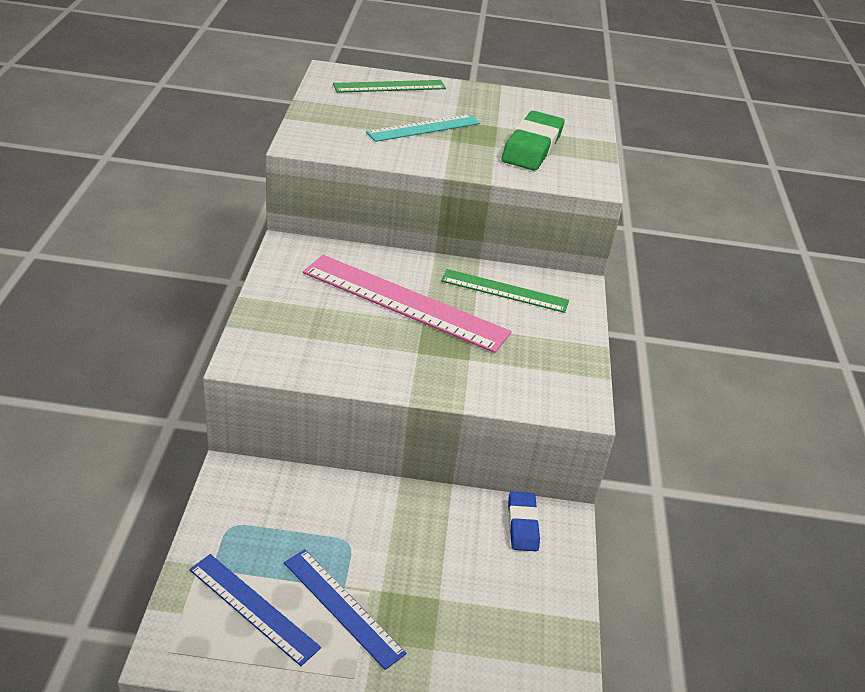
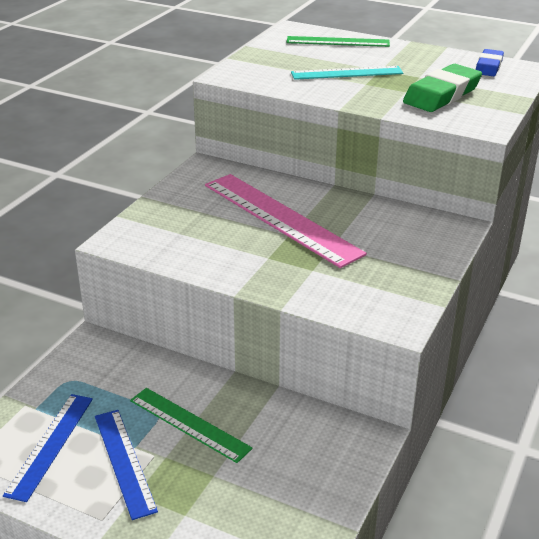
camera: 25 degrees right, 5 degrees down
(253, 608) = (50, 445): blue ruler -> blue ruler turned 45 degrees clockwise
(504, 291) = (381, 221): green ruler -> green ruler (189, 424)
(522, 524) = (327, 432): blue eraser -> blue eraser (488, 66)

